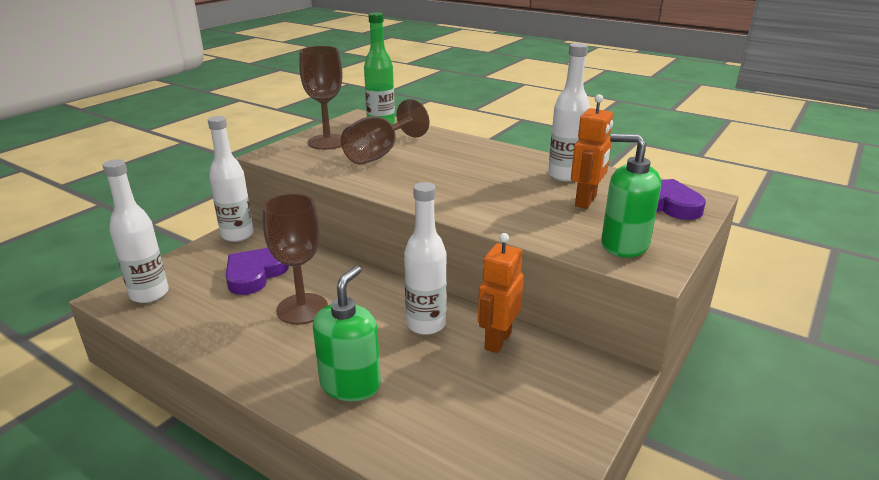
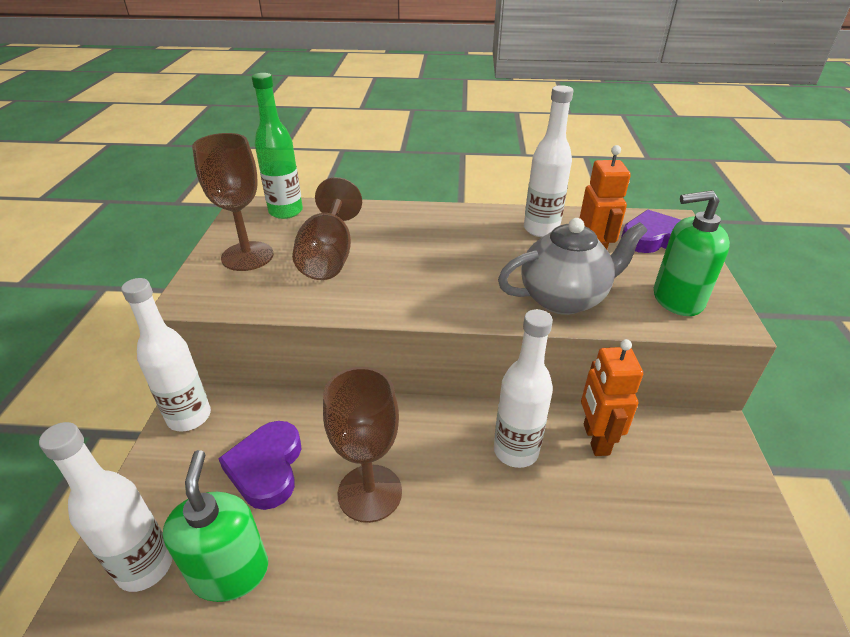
camera: 30 degrees left, 10 degrees up
(350, 384) = (516, 572): green soap dispenser -> green soap dispenser (230, 571)
(523, 218) = (564, 298): none -> grey teapot

